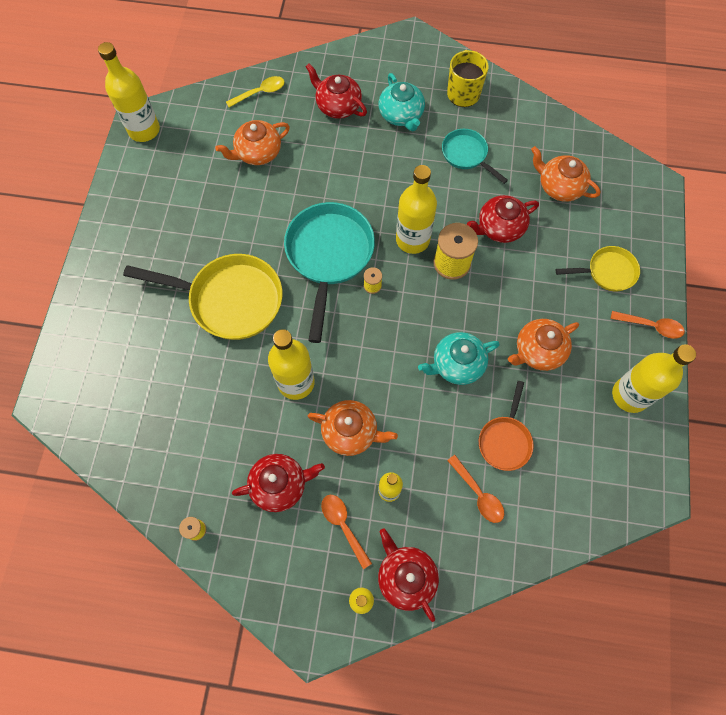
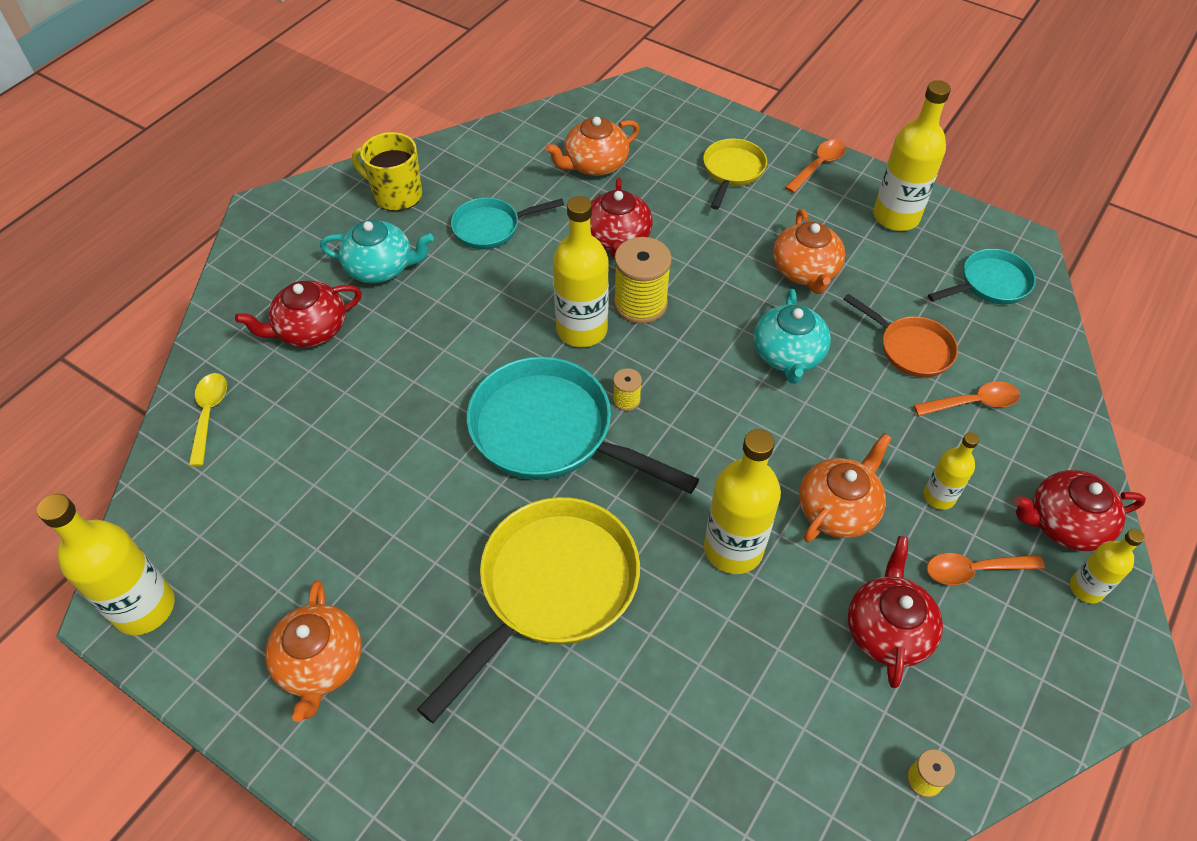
camera: 65 degrees left, 15 degrees down
(258, 153) = (315, 457): orange teapot -> orange teapot (320, 663)
(599, 479) = (990, 284): none -> turquoise pan

